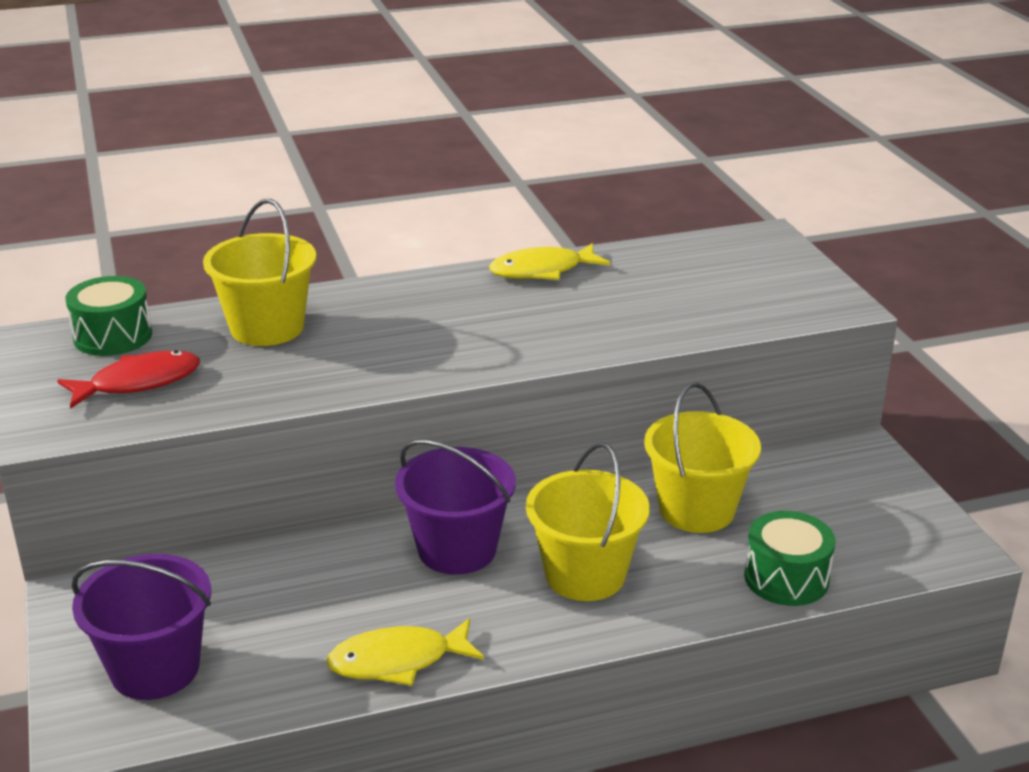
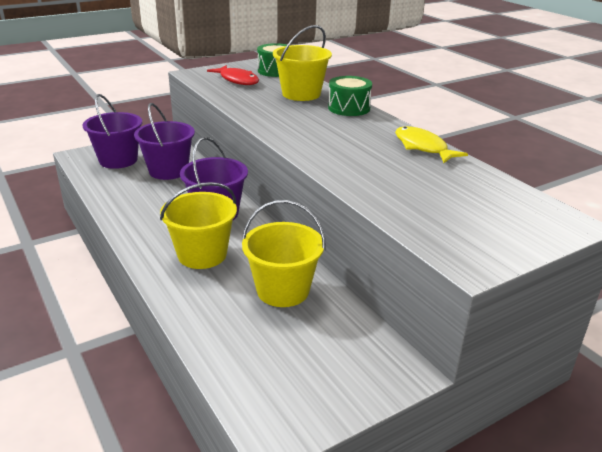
camera: 75 degrees right, 0 degrees up
(253, 597) = (168, 171): none -> purple bucket
(398, 661) = (124, 210): yellow fish -> none
(786, 578) = (215, 335): green drum -> green drum (349, 108)

